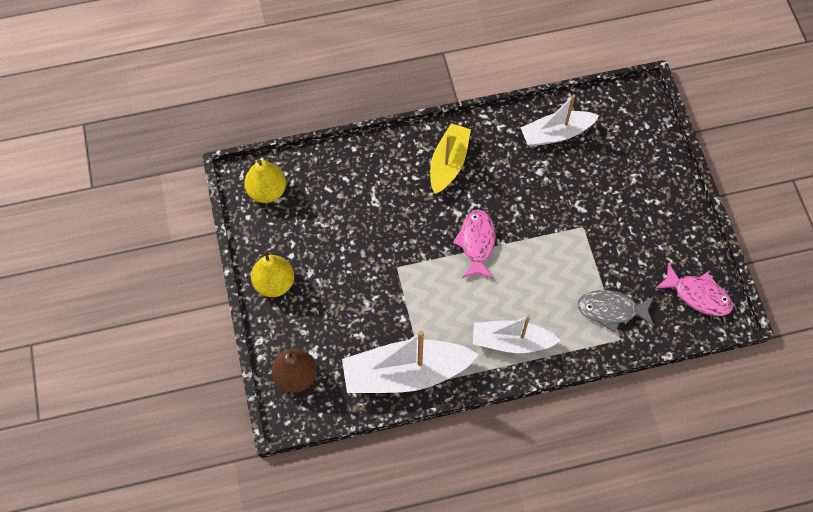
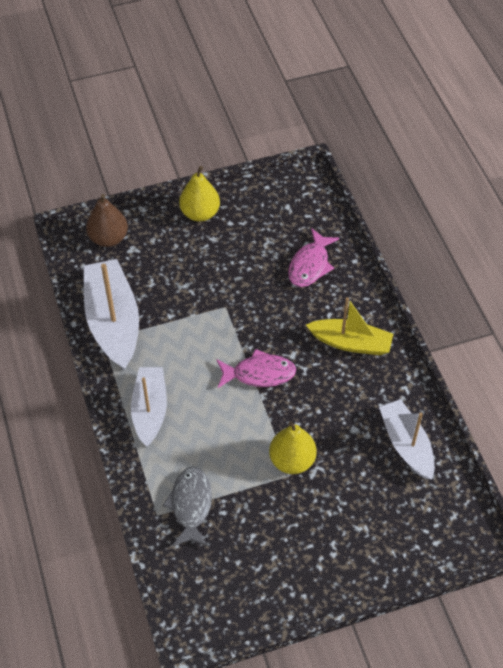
camera: 85 degrees right, 10 degrees down
(267, 191) = (296, 198): yellow pear -> yellow pear (292, 460)
(698, 295) = (215, 598): pink fish -> pink fish (310, 265)

